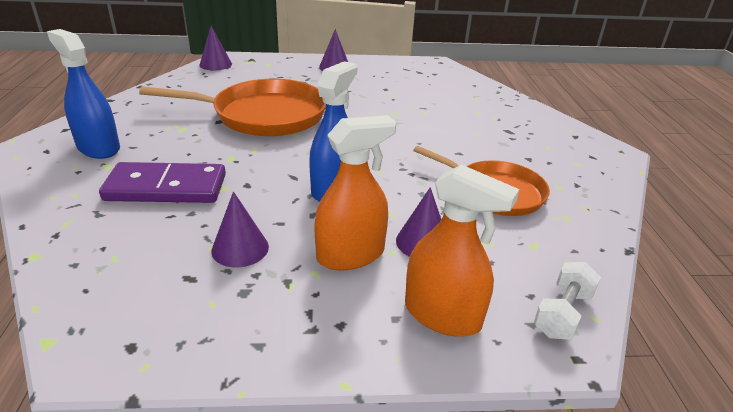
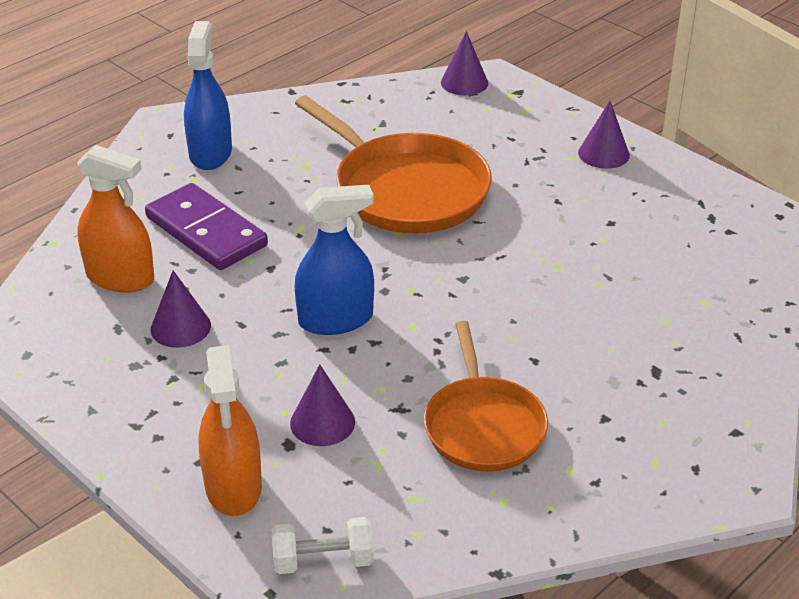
camera: 50 degrees right, 5 degrees up
(350, 255) = (248, 390): orange spray bottle -> orange spray bottle (120, 277)

